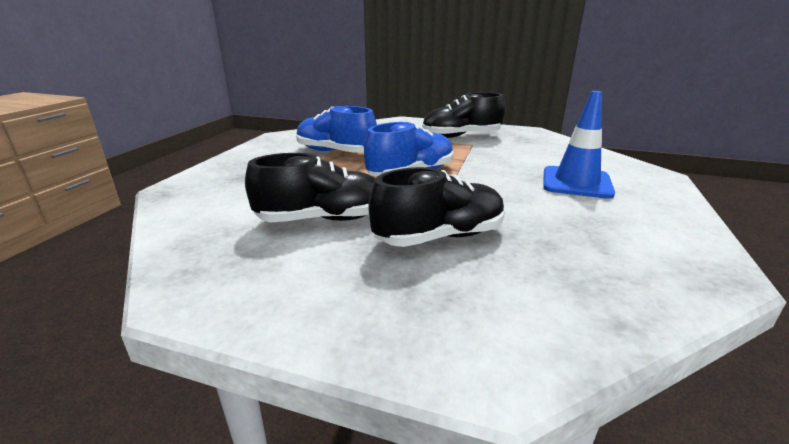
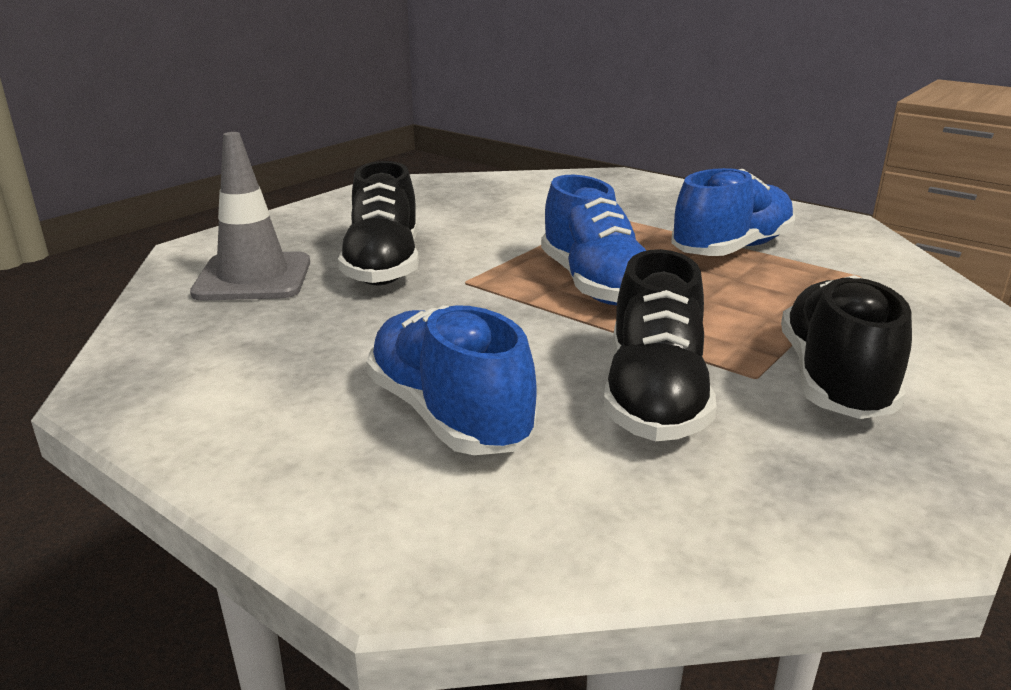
camera: 110 degrees right, 0 degrees up
(323, 219) = (481, 224): black shoe -> black shoe (654, 397)
(521, 290) = (253, 278): none -> grey traffic cone
(576, 183) = (449, 415): blue traffic cone -> blue shoe

